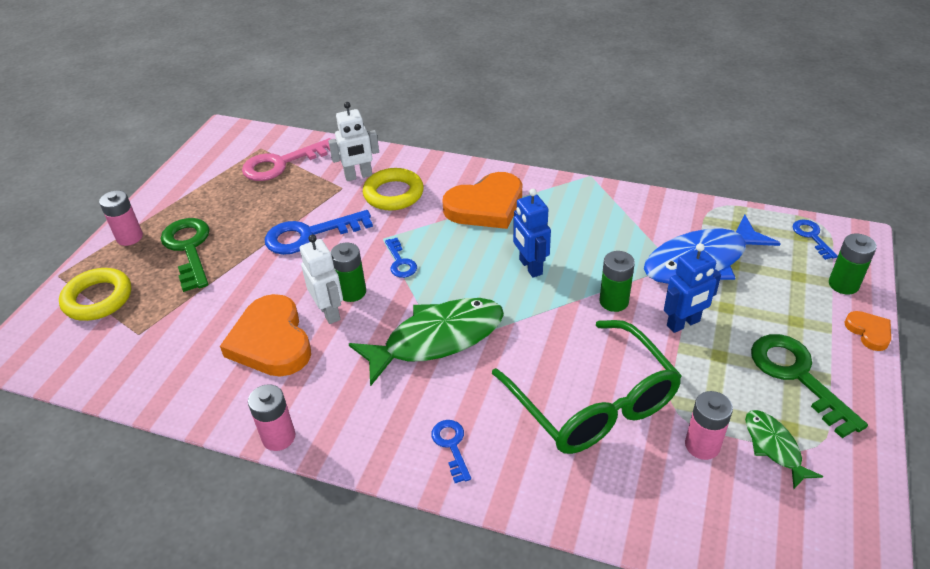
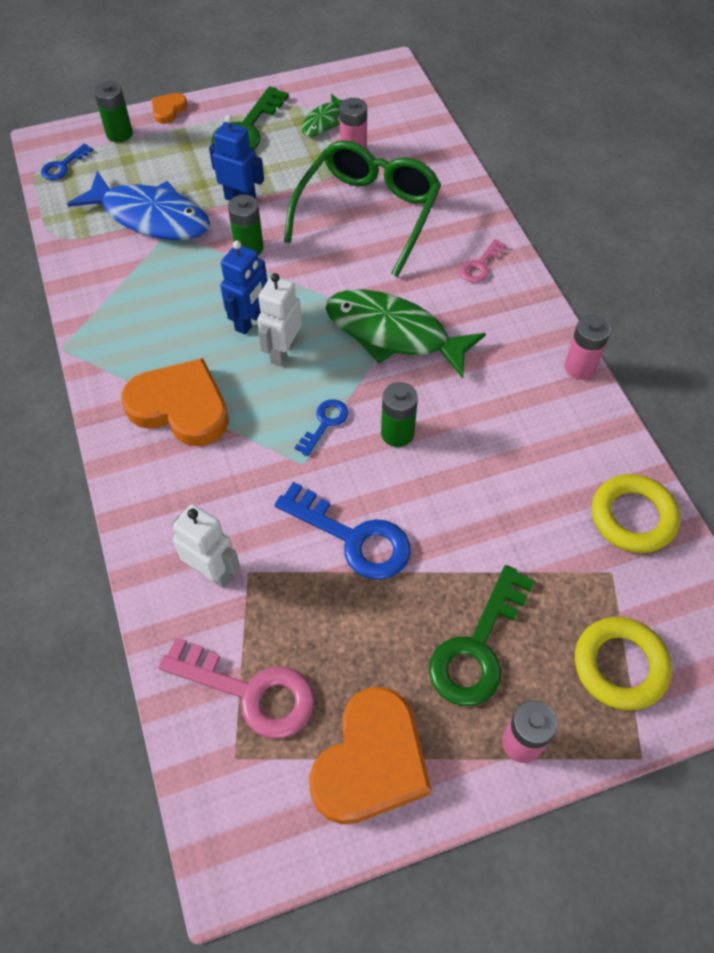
camera: 130 degrees left, 15 degrees up
(271, 341) = (509, 450): orange heart -> orange heart (371, 761)
(329, 312) = (436, 432): white robot -> white robot (283, 352)
(393, 194) = (221, 508): yellow ring -> yellow ring (632, 517)
(451, 445) = (479, 265): blue key -> pink key

